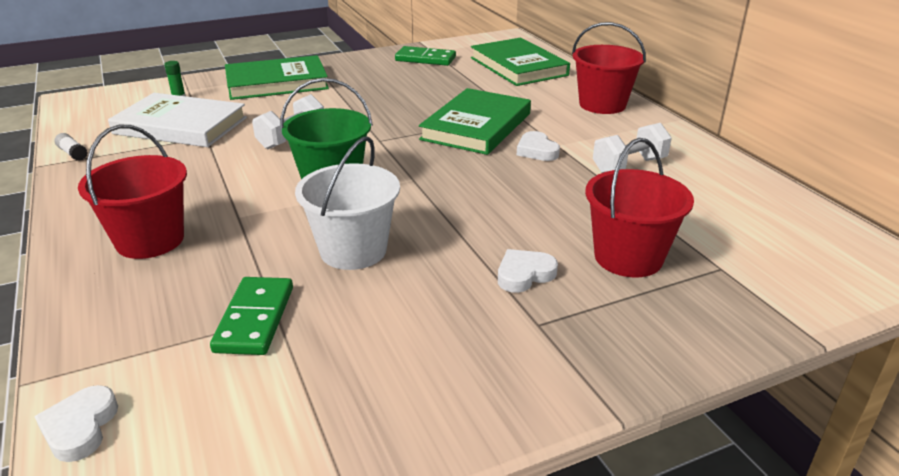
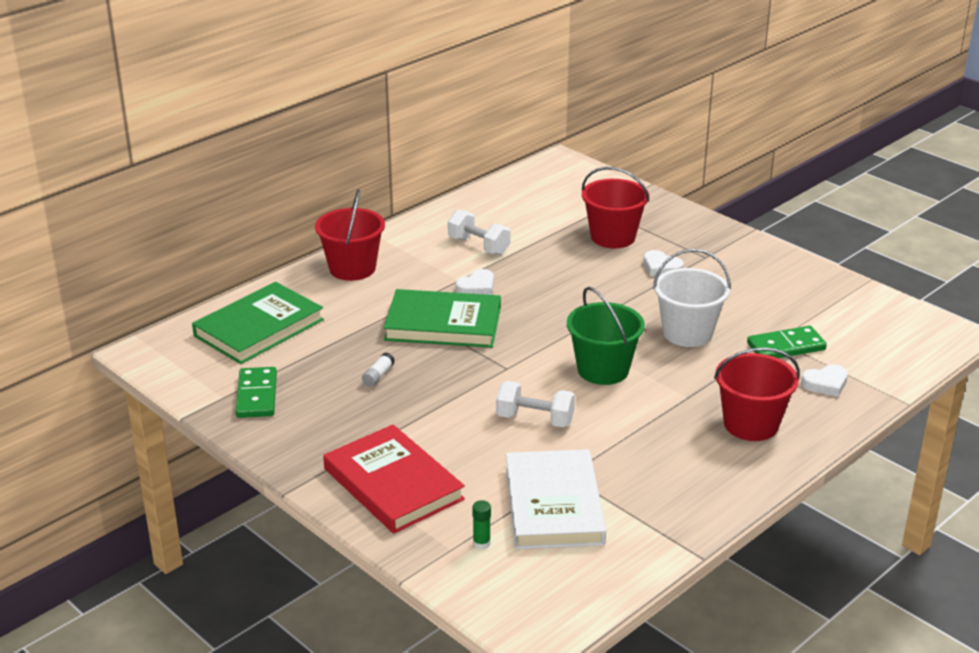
camera: 110 degrees left, 0 degrees up
(72, 153) = (662, 548): white glue stick -> white glue stick (378, 376)
(80, 427) = (909, 368): white heart -> white heart (825, 384)
(276, 83) = (393, 484): green book -> red book

